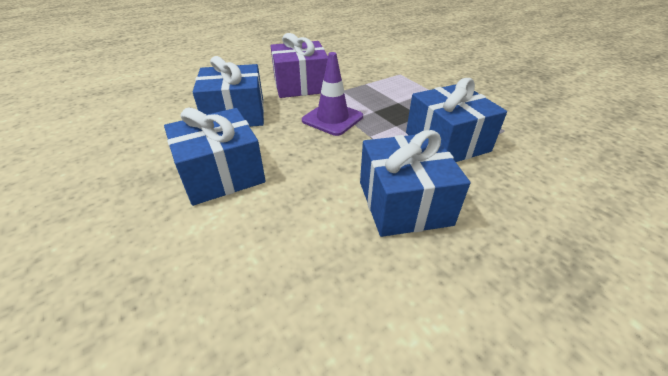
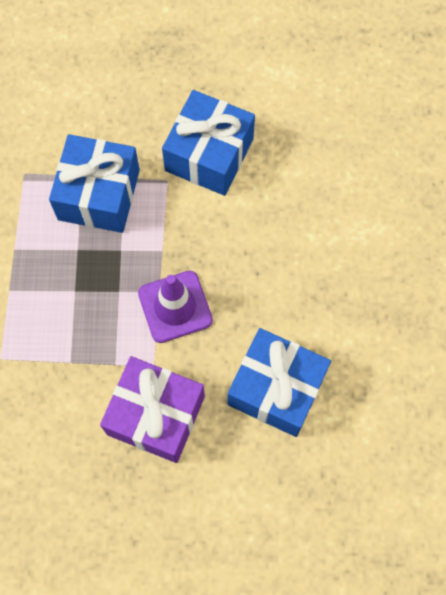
camera: 145 degrees left, 30 degrees up
(221, 174) = (335, 282): blue gift -> none

